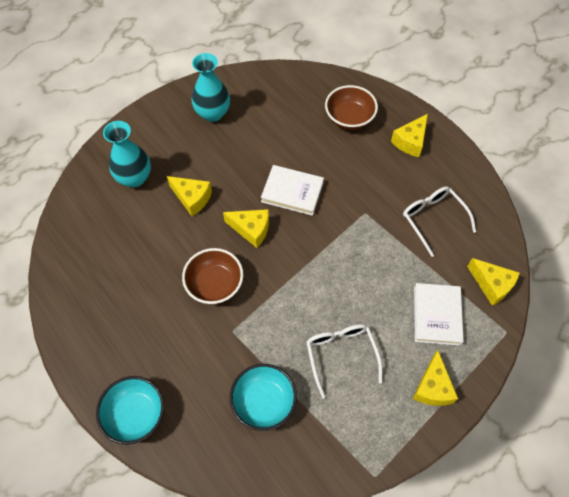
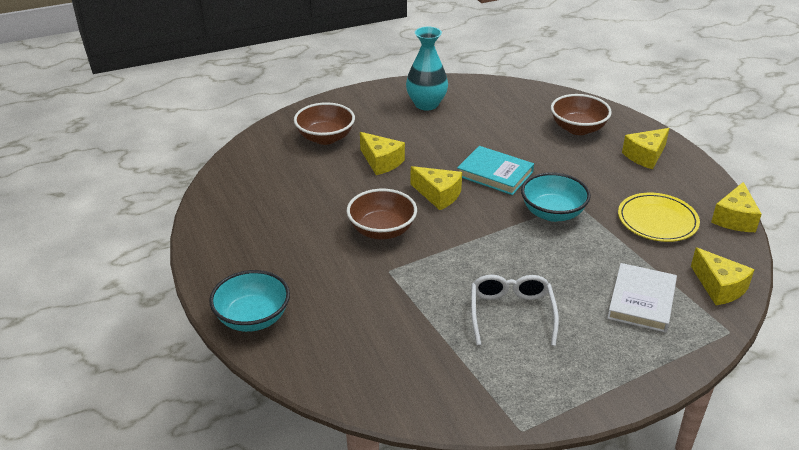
camera: 15 degrees right, 25 degrees down
(134, 178) = (325, 138): turquoise vase -> brown bowl
(264, 402) = (404, 336): turquoise bowl -> turquoise bowl (552, 213)
(292, 192) = (495, 174): white book -> turquoise book
(432, 387) = (619, 363): yellow cheese -> yellow cheese (734, 218)
(433, 219) = (657, 220): white glasses -> yellow plate

